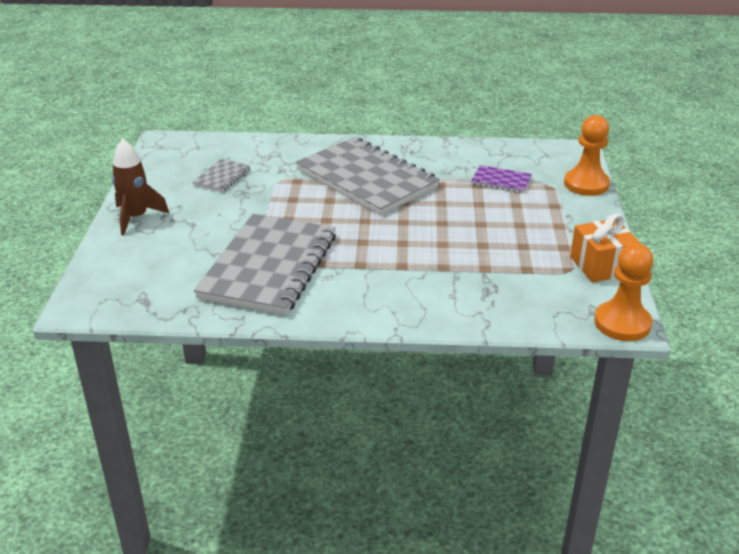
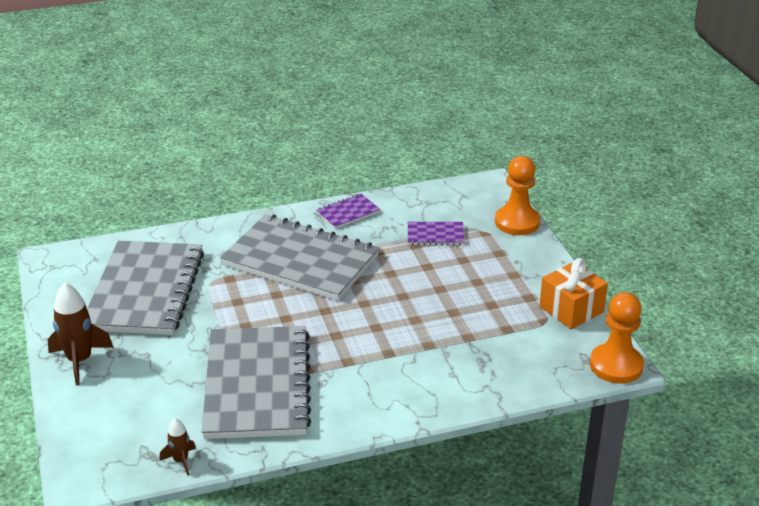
camera: 20 degrees left, 0 degrees up
(167, 311) = (181, 461): none -> brown rocket
(222, 177) = (145, 291): grey notebook -> grey notebook, size x2.32
(430, 150) = (348, 213): none -> purple notebook

